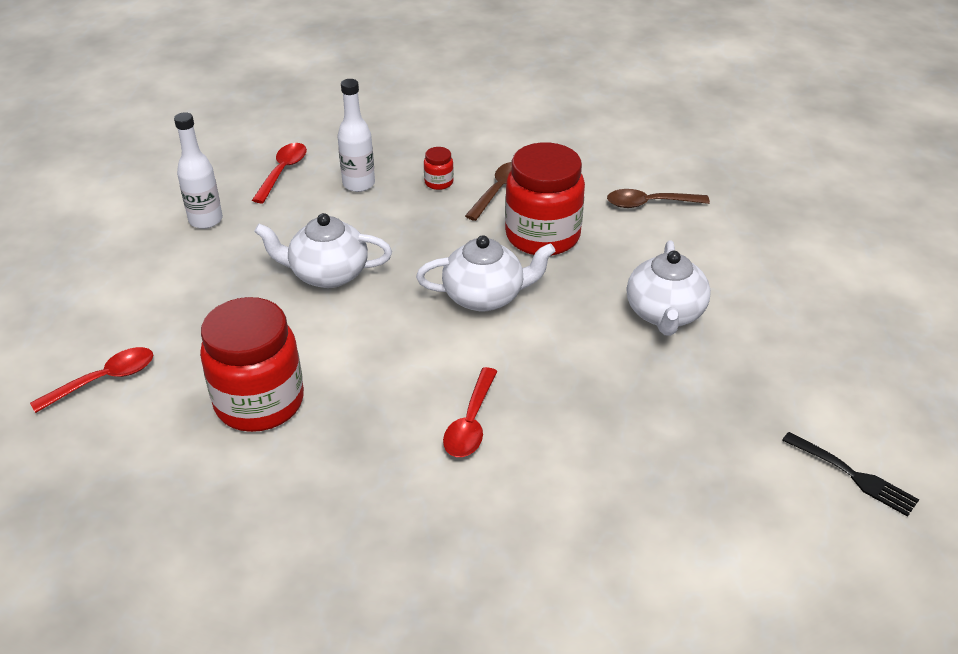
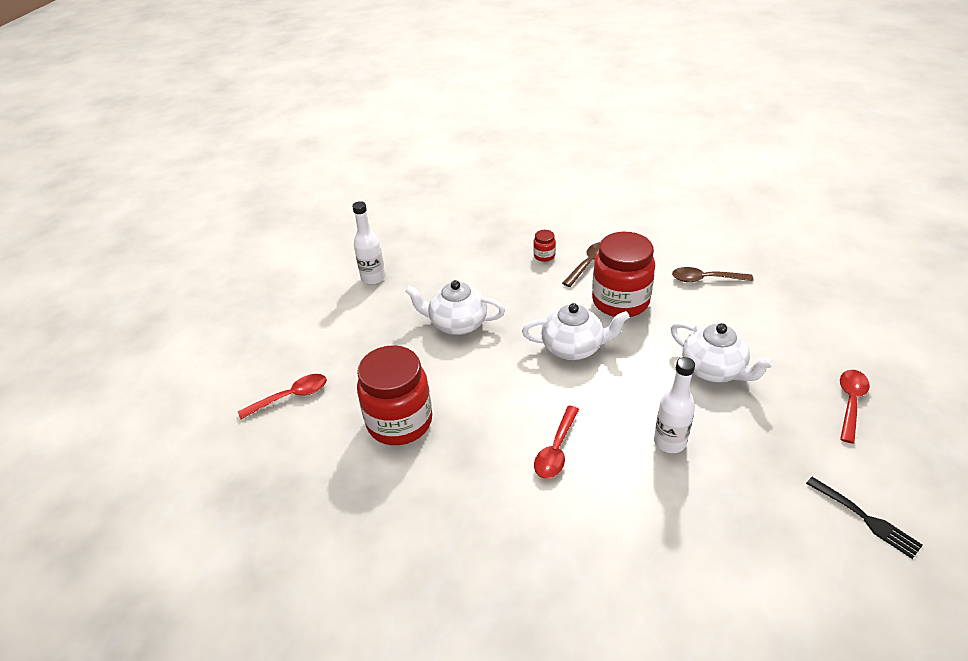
camera: 10 degrees right, 0 degrees up
(282, 172) = (430, 243): red spoon -> red spoon (850, 403)
(358, 184) = (485, 255): white bottle -> white bottle (669, 442)
(664, 314) = (713, 369): white teapot -> white teapot turned 60 degrees counterclockwise

